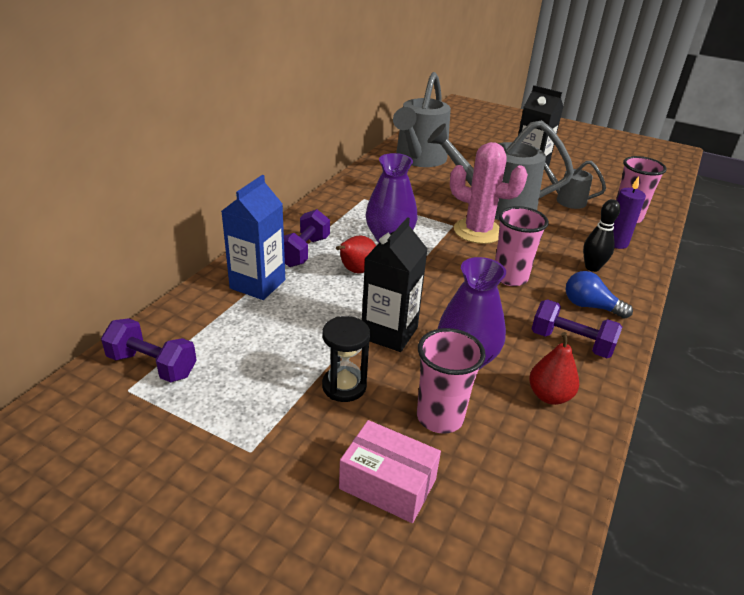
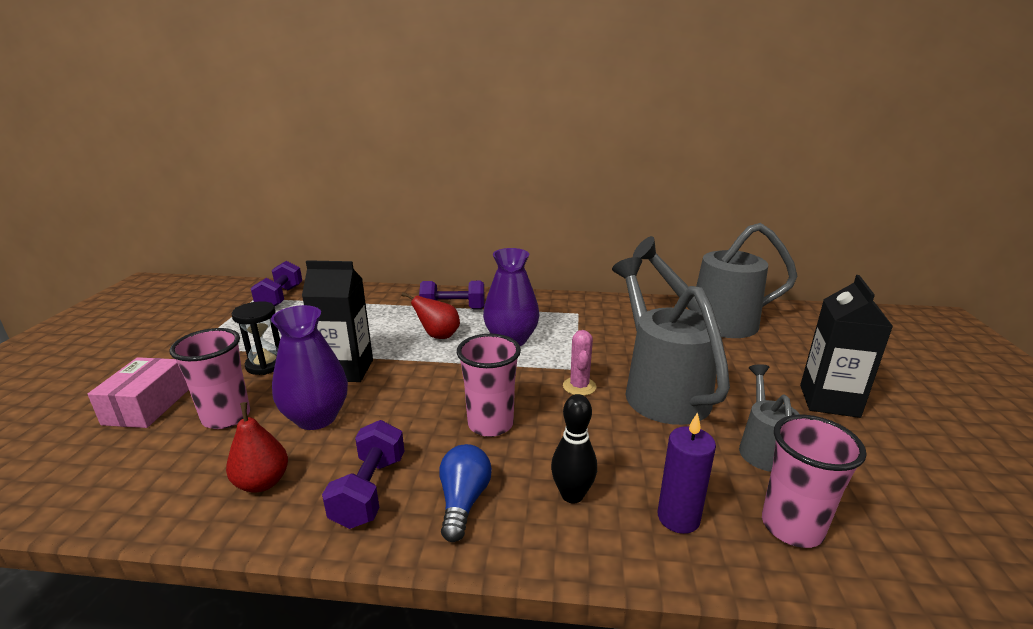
camera: 70 degrees right, 10 degrees down
(257, 284) = (392, 304): blue carton -> none
(478, 231) = (579, 386): pink cactus -> pink cactus, size x0.53

